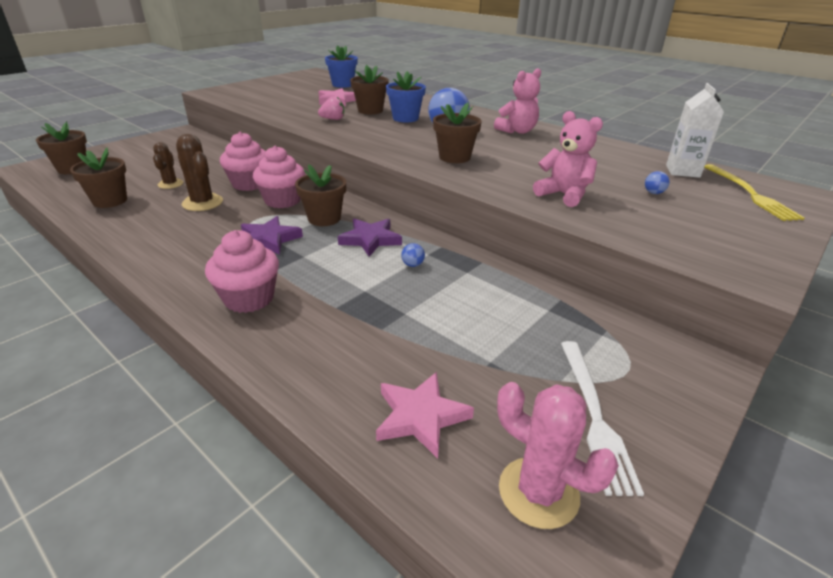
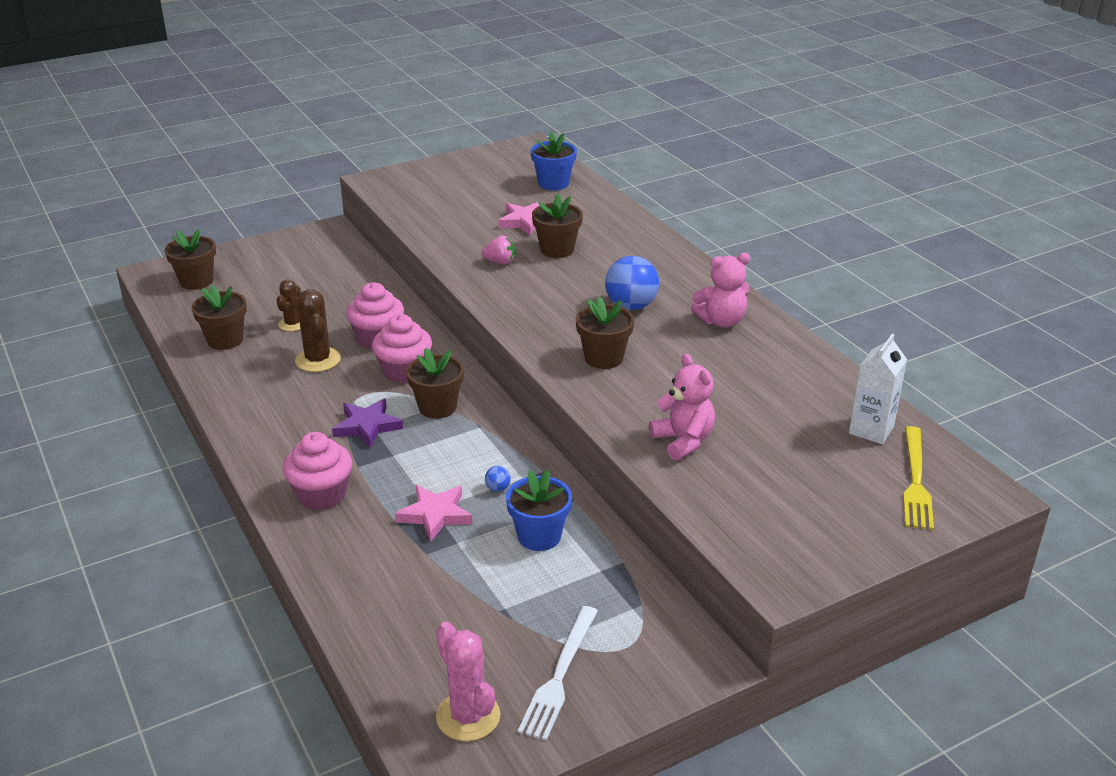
camera: 20 degrees right, 0 degrees up
(370, 239) = (472, 447): purple star -> none
(405, 118) = (593, 273): blue flower pot -> blue flower pot (539, 536)
(421, 417) = (414, 640): pink star -> pink star (435, 515)
(653, 193) = (794, 457): blue ball -> none

